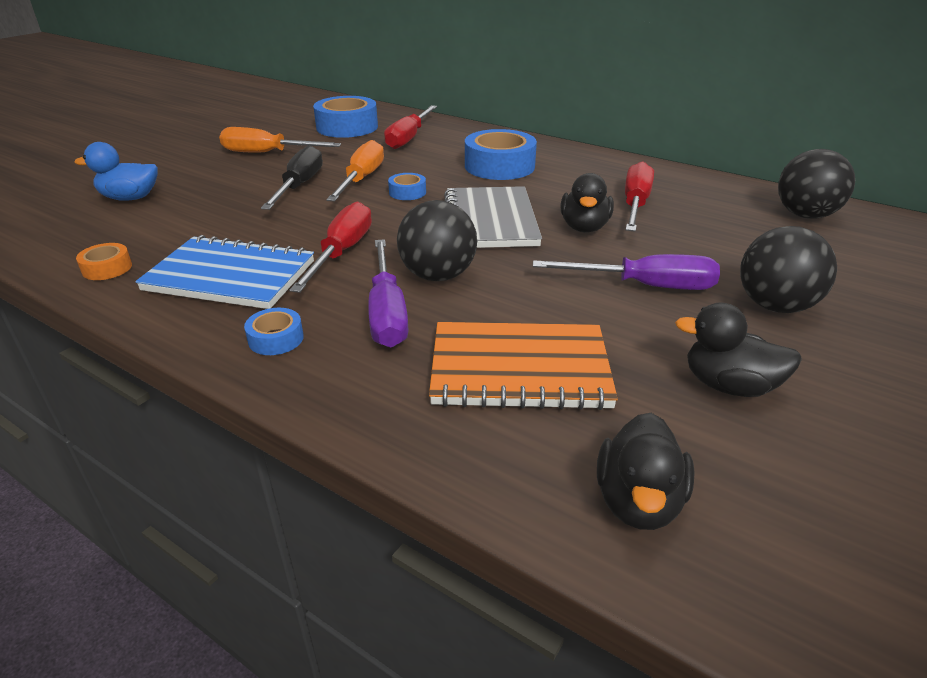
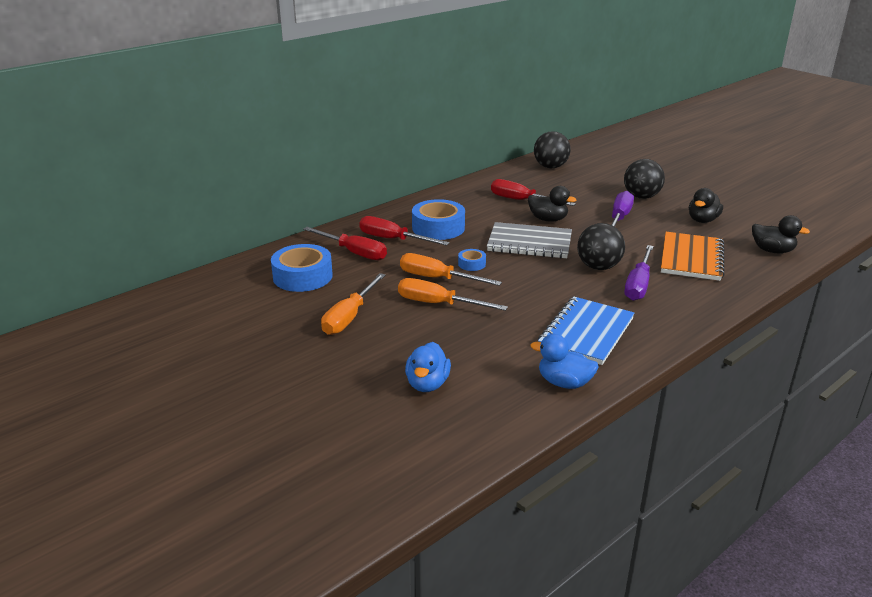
camera: 75 degrees left, 5 degrees down
(107, 268) = (564, 383): orange tape -> blue duck
(276, 339) = (663, 318): blue tape -> none
(299, 186) = (438, 304): black screwdriver -> orange screwdriver
(342, 252) = (561, 293): red screwdriver -> red screwdriver (393, 239)
(387, 313) = (638, 285): purple screwdriver -> purple screwdriver turned 105 degrees clockwise

